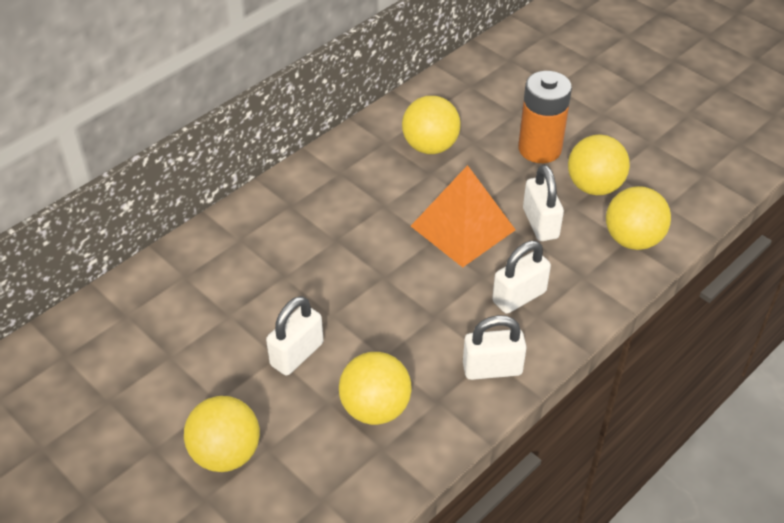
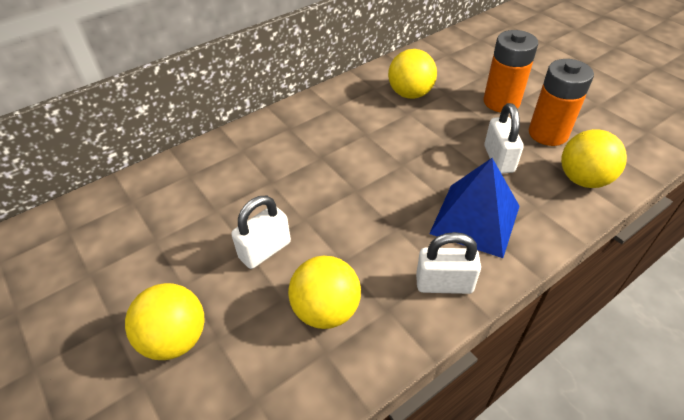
camera: 10 degrees right, 0 degrees up
(462, 228) = (430, 157): orange pyramid -> none
(519, 297) = (475, 219): white padlock -> blue pyramid
(594, 186) = (548, 133): yellow ball -> orange battery

